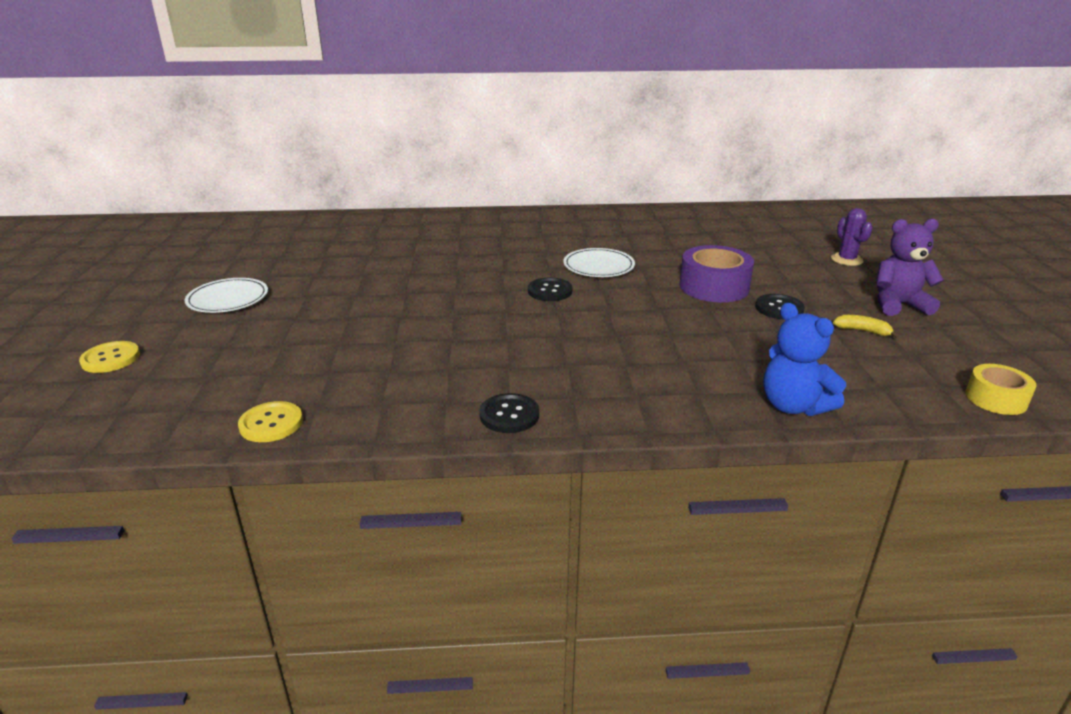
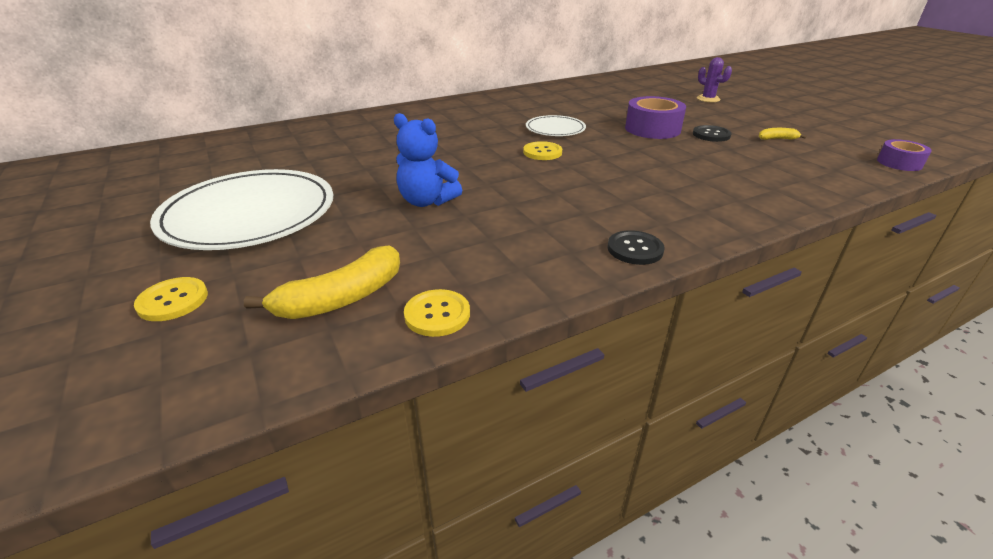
camera: 25 degrees left, 5 degrees up
(218, 389) = (341, 298): none -> yellow banana
(228, 299) = (249, 214): white plate -> white plate, size x1.98
(550, 291) = (542, 152): black button -> yellow button
(793, 406) = (806, 194): blue teddy bear -> blue teddy bear (427, 201)
(898, 305) = (773, 120): purple teddy bear -> none
(996, 399) = (899, 163): yellow tape -> purple tape

